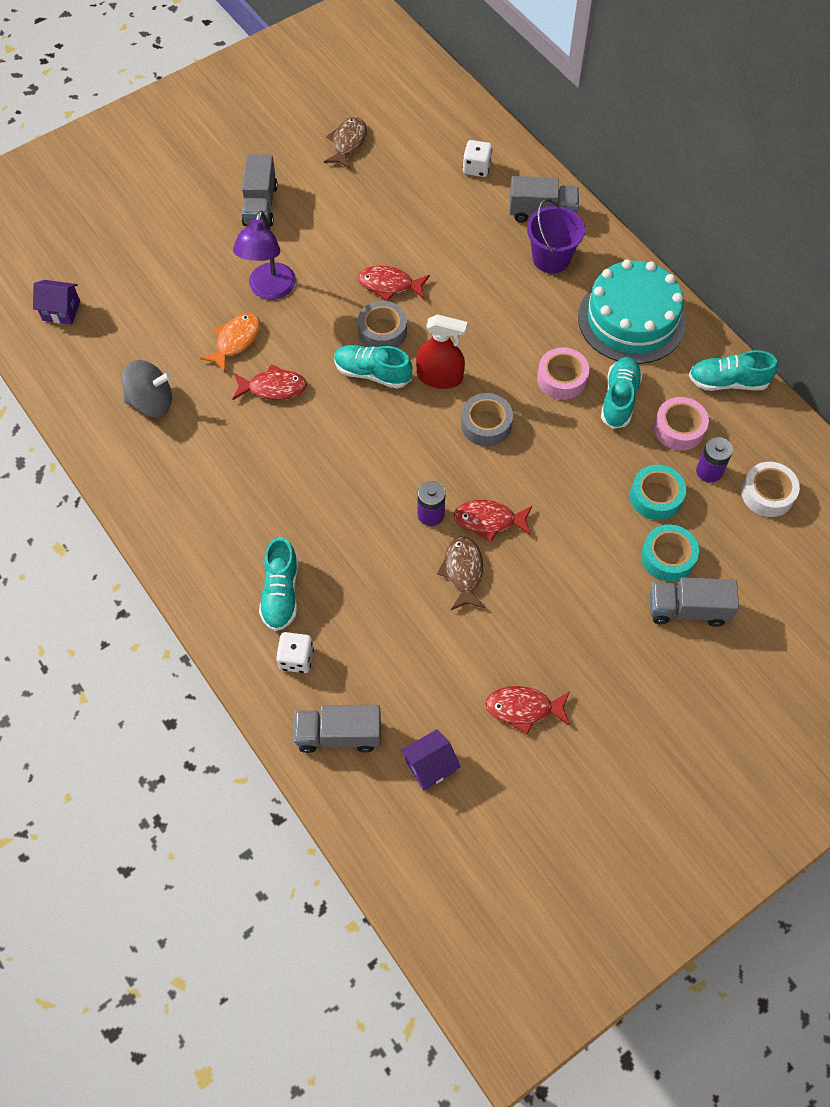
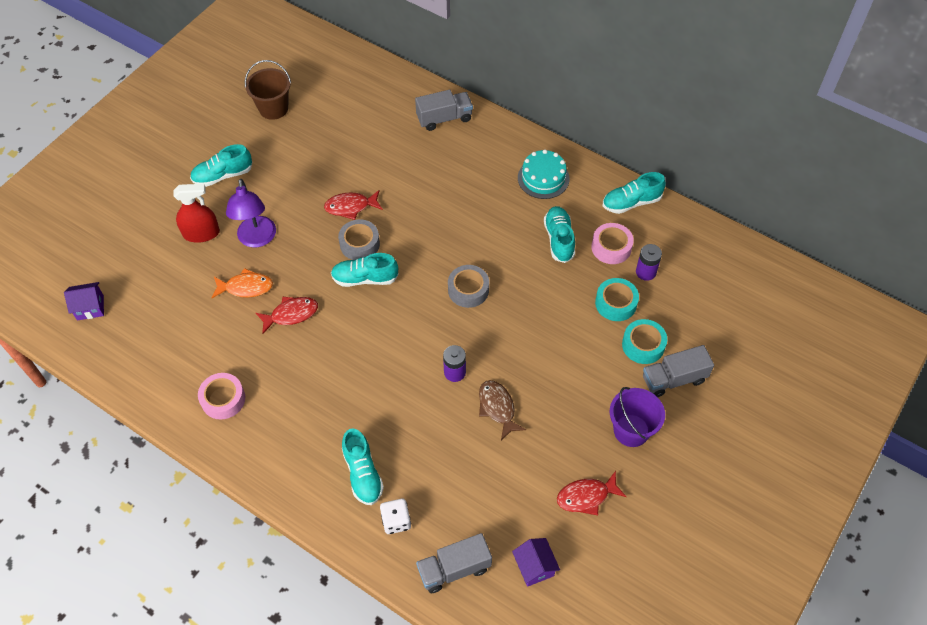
camera: 20 degrees left, 5 degrees down
(151, 402) = (196, 357): grey spinning top -> none
(235, 341) = (246, 287): orange fish -> orange fish turned 75 degrees clockwise
(260, 205) = (223, 175): grey truck -> turquoise shoe
(348, 143) = (273, 108): brown fish -> brown bucket
(430, 766) = (534, 567): purple house -> purple house turned 60 degrees counterclockwise
(440, 377) = (418, 265): red spray bottle -> red spray bottle (201, 233)
(476, 168) = (381, 99): white dice -> none
(489, 520) = (501, 362): red fish -> none
(551, 258) = (465, 150): purple bucket -> purple bucket (631, 430)
(562, 378) = (510, 237): pink tape -> pink tape (223, 399)
(631, 319) = (543, 178): turquoise cake -> turquoise cake, size x0.61
(767, 494) = (693, 275): white tape -> none

